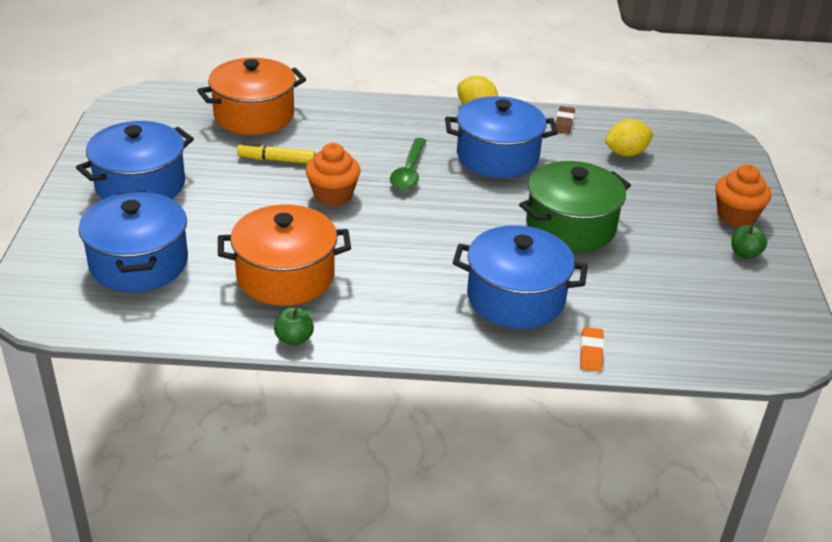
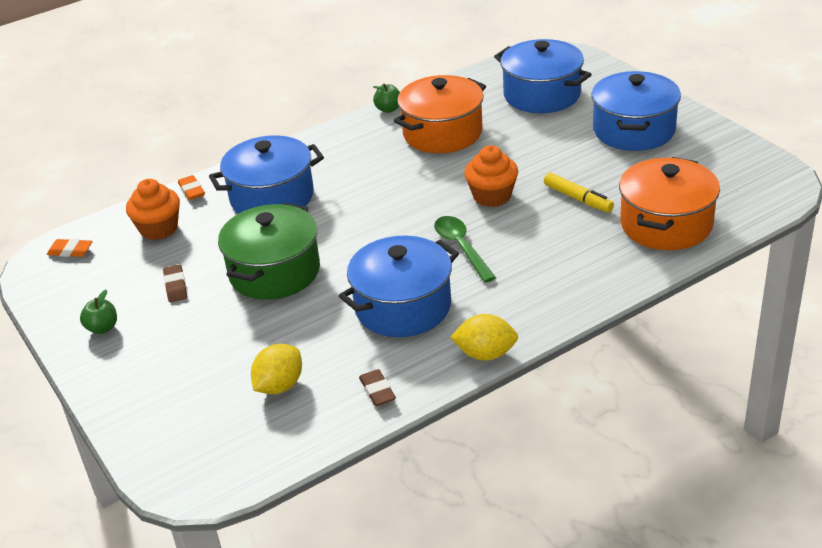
camera: 150 degrees right, 0 degrees up
(277, 160) = (577, 198): yellow marker -> yellow marker turned 75 degrees clockwise
(663, 257) = (176, 286): none -> brown eraser
(736, 216) = (124, 367): orange cupcake -> orange cupcake (159, 229)
(755, 347) = (70, 251): none -> orange eraser

